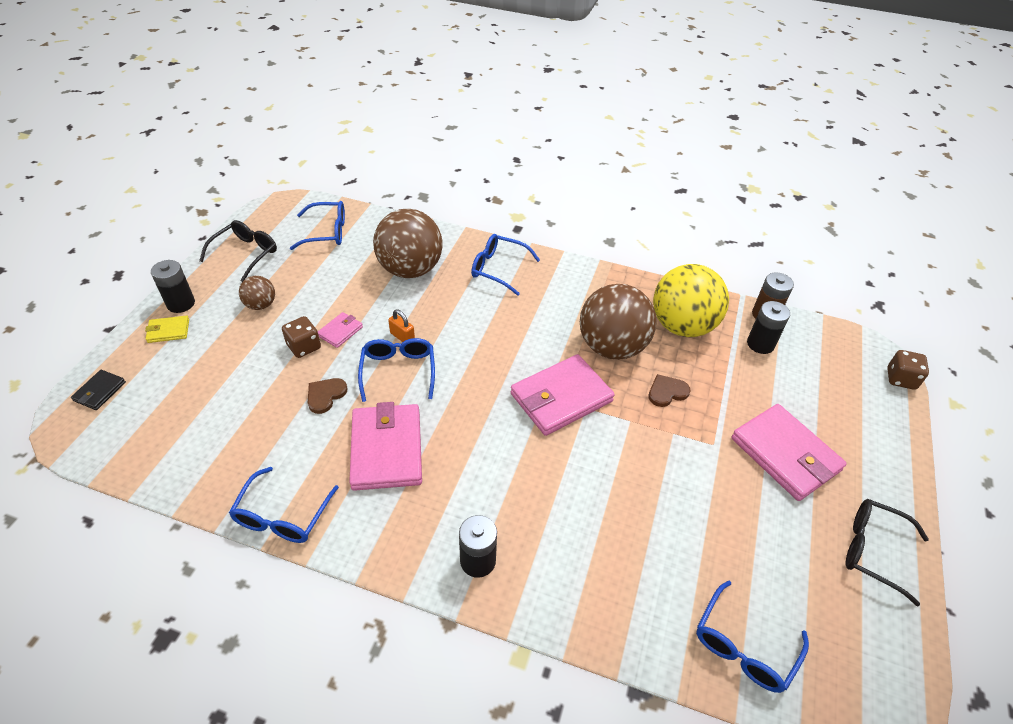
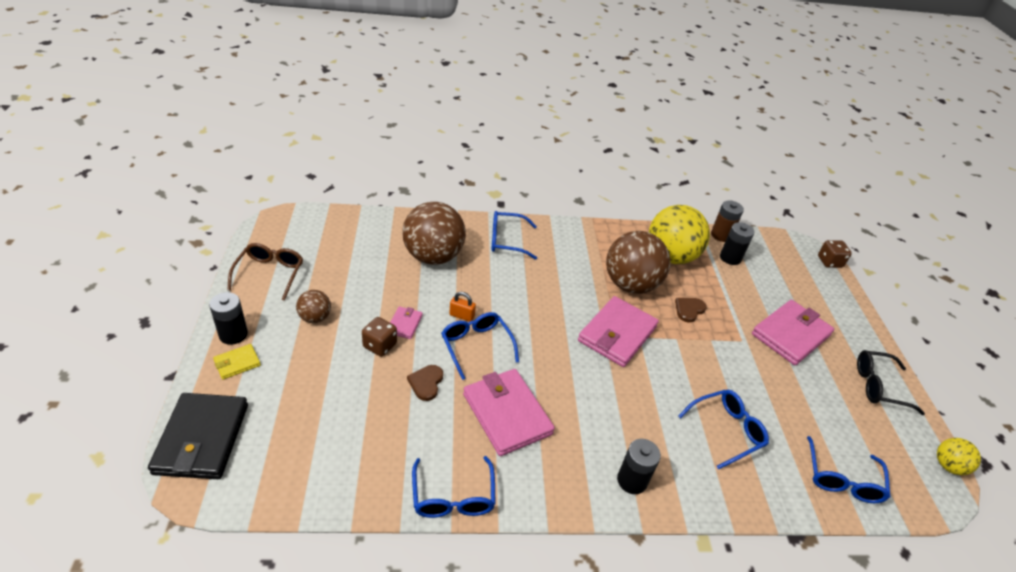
camera: 25 degrees left, 5 degrees down
(100, 391) = (202, 438): black wallet -> black wallet, size x2.12
(246, 254) = (270, 273): black glasses -> brown glasses
(327, 232) = (337, 238): blue glasses -> blue glasses (726, 430)
(785, 454) = (790, 335): pink wallet -> pink wallet turned 75 degrees counterclockwise
(914, 682) = (948, 466): none -> yellow ball

